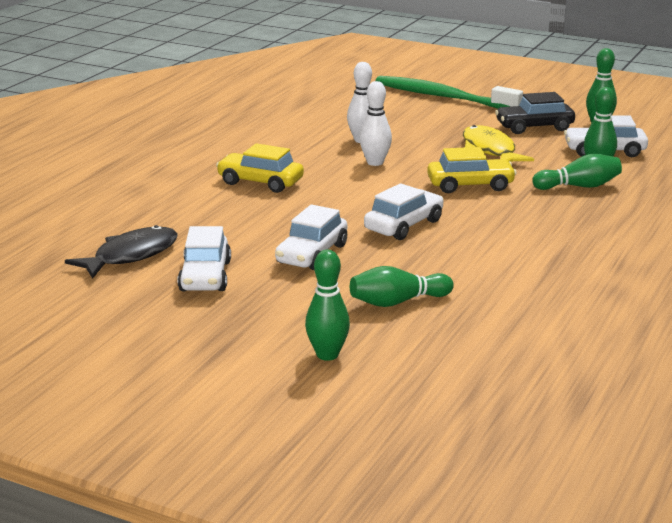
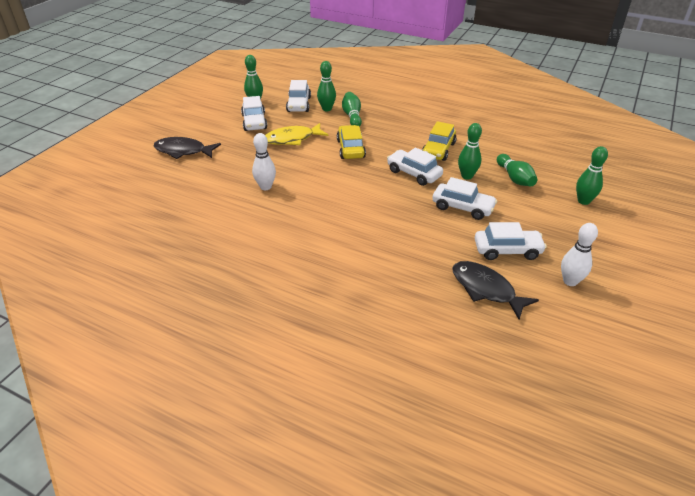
camera: 90 degrees left, 15 degrees up
(260, 182) = (345, 232): yellow car -> yellow car (438, 150)
(375, 162) = (310, 182): white bowling pin -> white bowling pin (570, 281)
(400, 263) = (467, 176): none -> green bowling pin
(443, 97) = (183, 151): green toothbrush -> black fish
(534, 127) = (254, 122): black car -> white car

